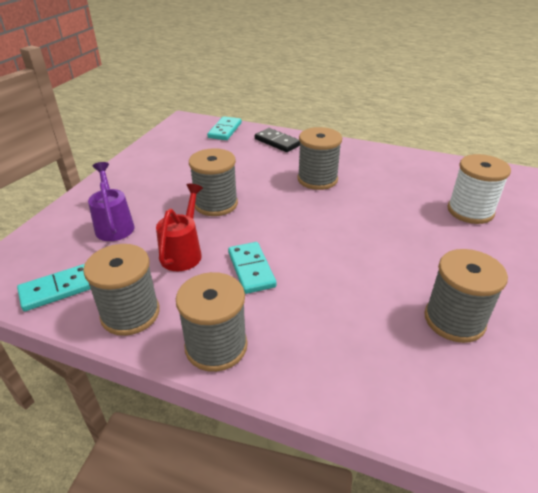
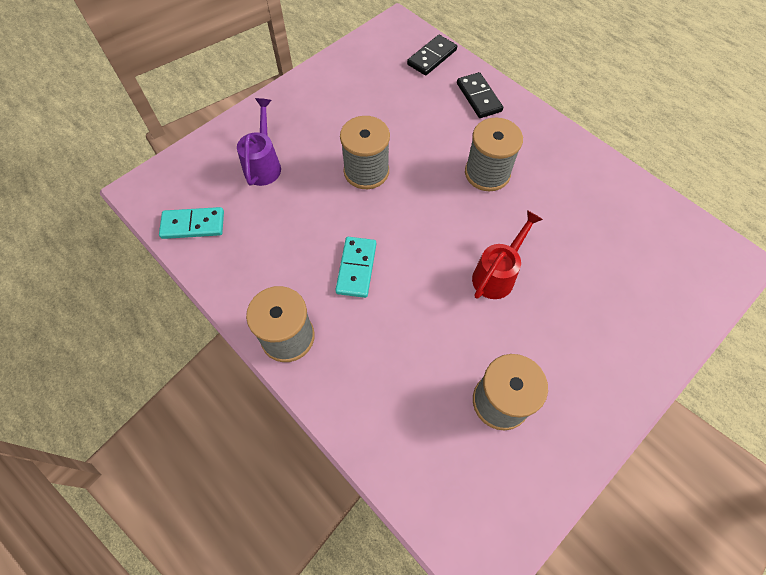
camera: 25 degrees right, 25 degrees up
(130, 313) = (237, 275): grey spool -> none
(183, 252) = (308, 223): red watering can -> red watering can (497, 274)
(225, 130) = (432, 57): turquoise domino -> black domino
(470, 211) = (621, 282): white spool -> none

